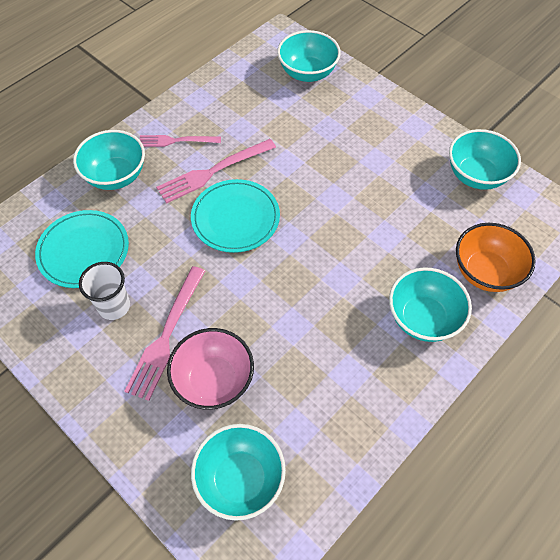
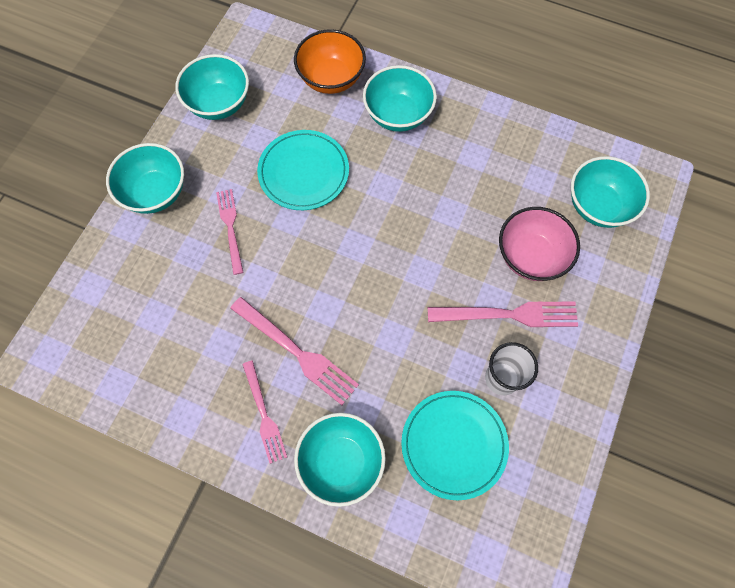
camera: 110 degrees left, 10 degrees up
(235, 218) = (351, 304): turquoise plate -> turquoise plate (303, 172)
(307, 73) = (105, 303): turquoise bowl -> turquoise bowl (155, 193)
(342, 156) = (230, 227): none -> pink fork

